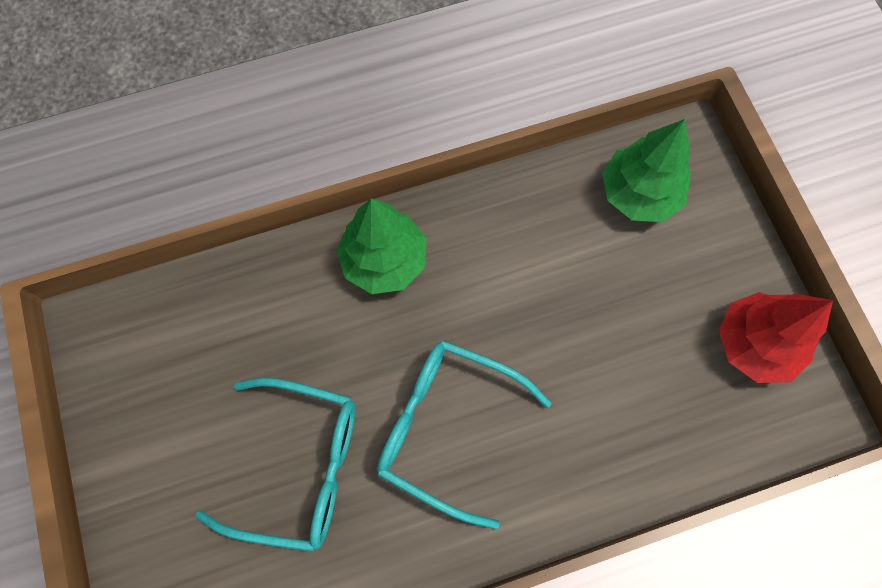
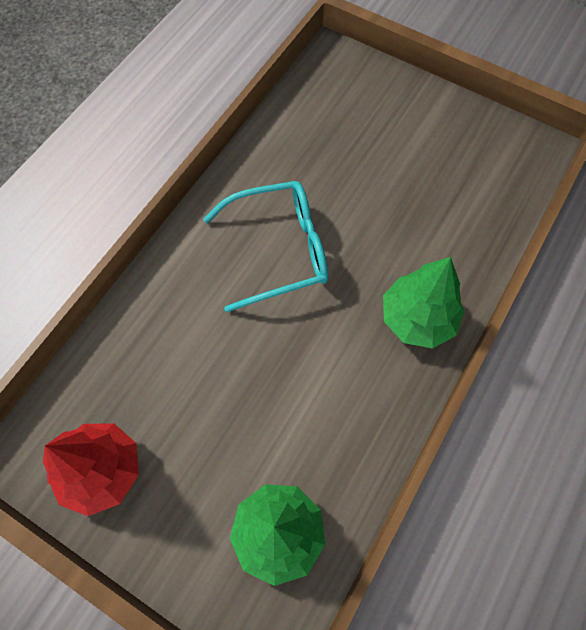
camera: 140 degrees right, 5 degrees down
(299, 466) = (345, 170): turquoise glasses -> none

